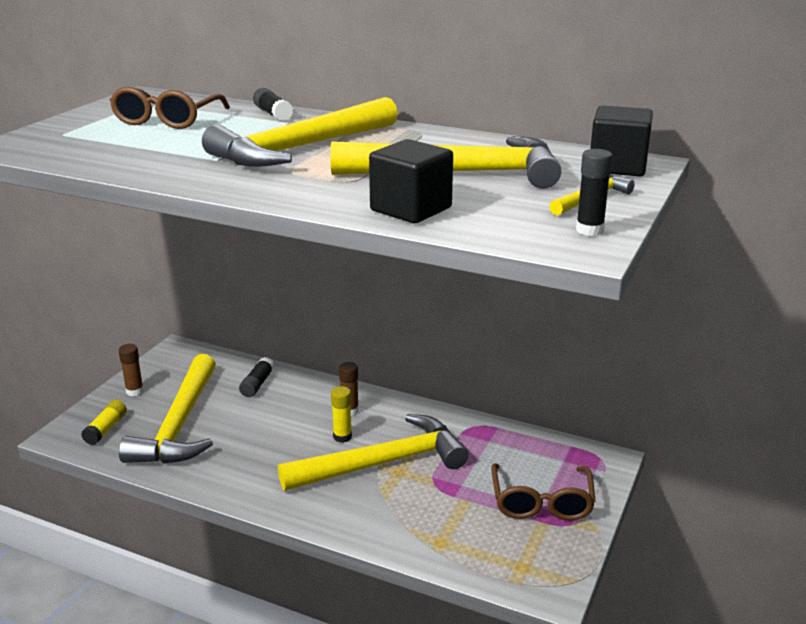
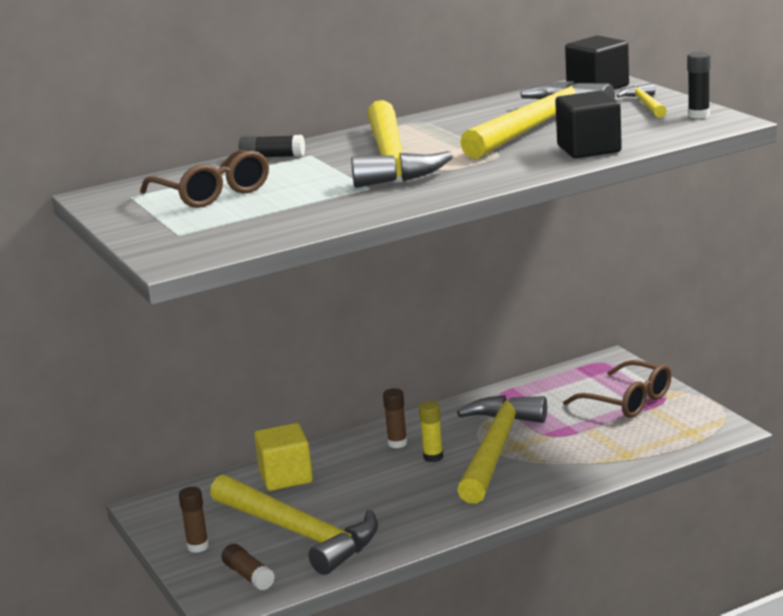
camera: 50 degrees left, 5 degrees down
(106, 429) = (248, 576): yellow glue stick -> brown glue stick
(257, 384) = (286, 477): black glue stick -> yellow cube

